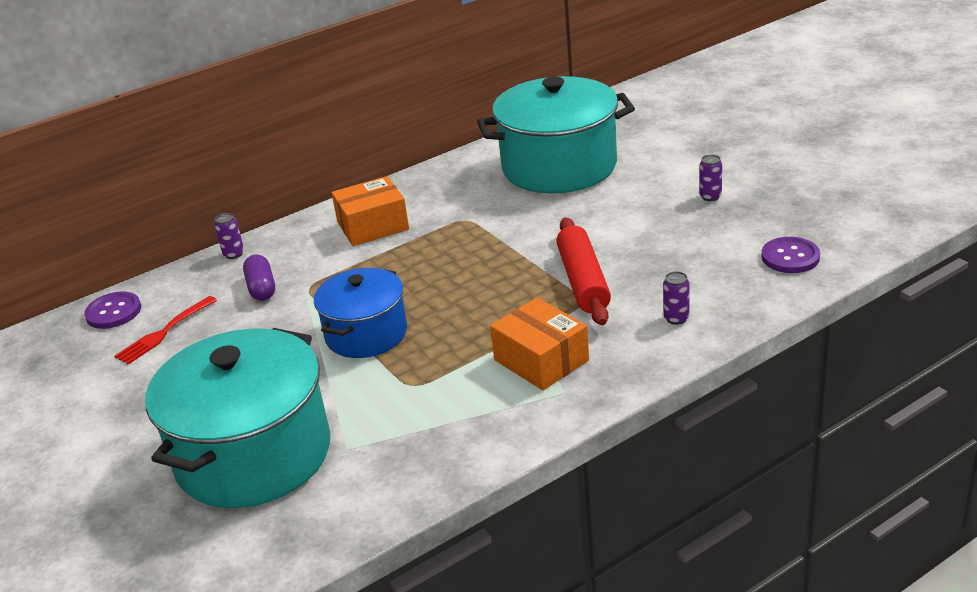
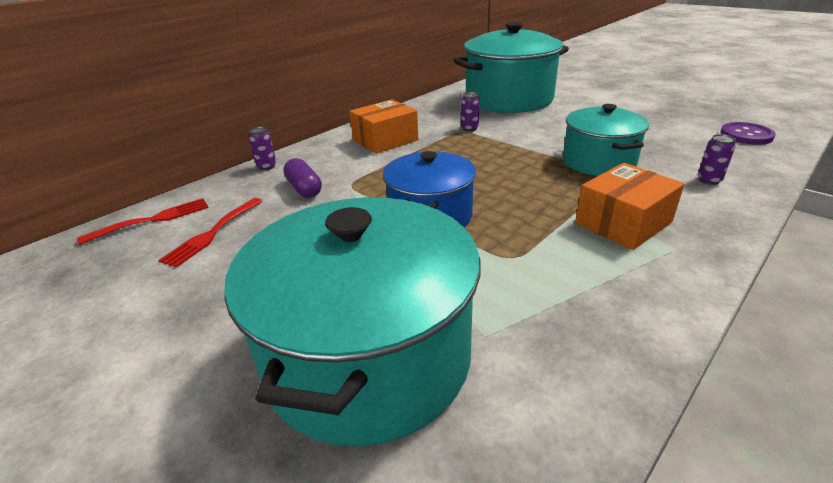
camera: 15 degrees left, 0 degrees up
(113, 312) = (152, 220): purple button -> red fork
(541, 360) = (623, 223): orange box -> orange box turned 75 degrees counterclockwise
(583, 281) = (598, 161): red rolling pin -> turquoise pot
(710, 197) = (639, 107): purple can -> purple can (469, 129)

